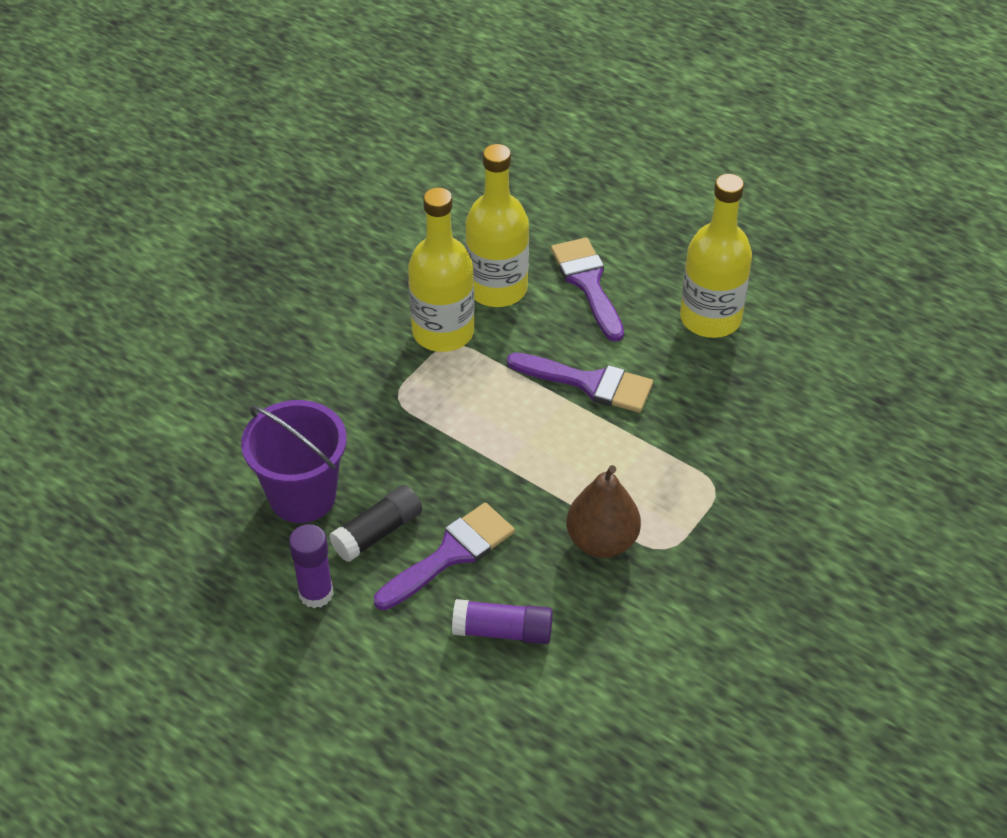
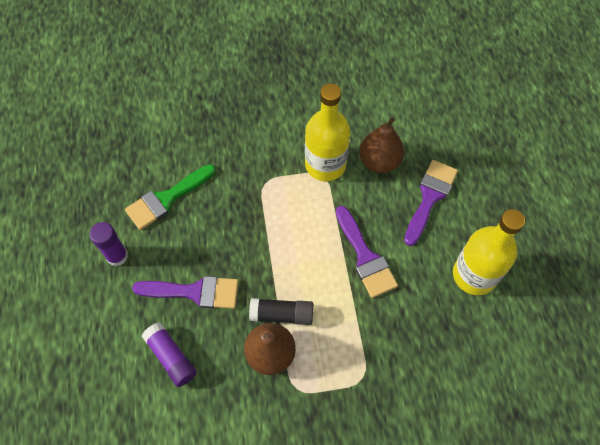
camera: 45 degrees right, 15 degrees up
(302, 496) = (166, 199): purple bucket -> green brush
(377, 532) = (176, 249): black glue stick -> black glue stick (282, 315)
(497, 288) = (379, 161): yellow bottle -> brown pear

